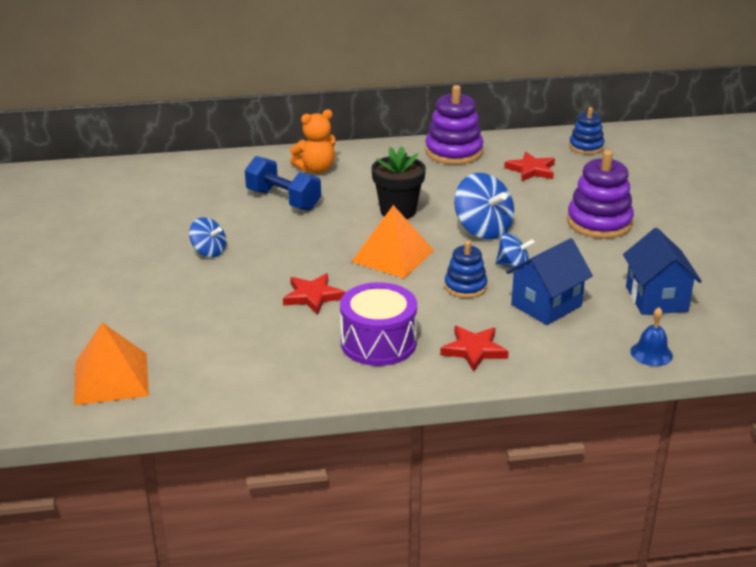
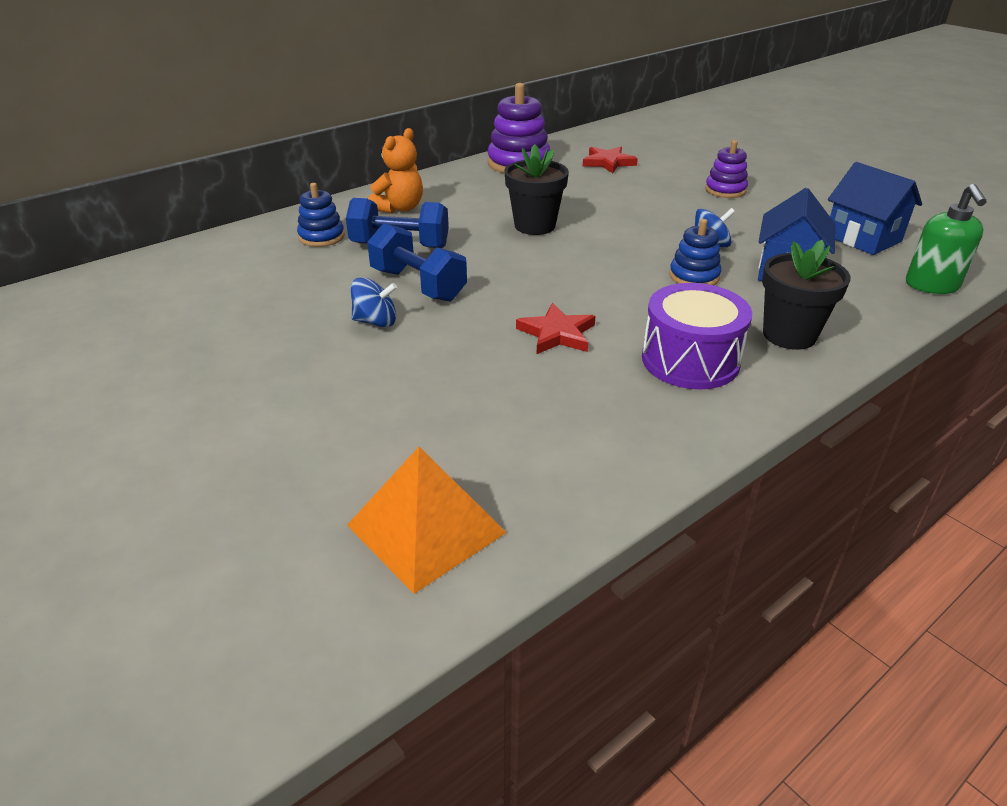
camera: 30 degrees left, 5 degrees up
(263, 234) = (418, 285): none -> blue dumbbell
(392, 256) = (585, 268): orange pyramid -> none
(474, 350) = (789, 335): red star -> black flower pot
(483, 229) = (636, 221): blue spinning top -> none
(586, 147) = (627, 135): blue stacking toy -> blue stacking toy (321, 237)
(599, 223) = (725, 190): purple stacking toy -> purple stacking toy, size x0.60
(651, 353) = (932, 285): blue bell -> green soap dispenser

